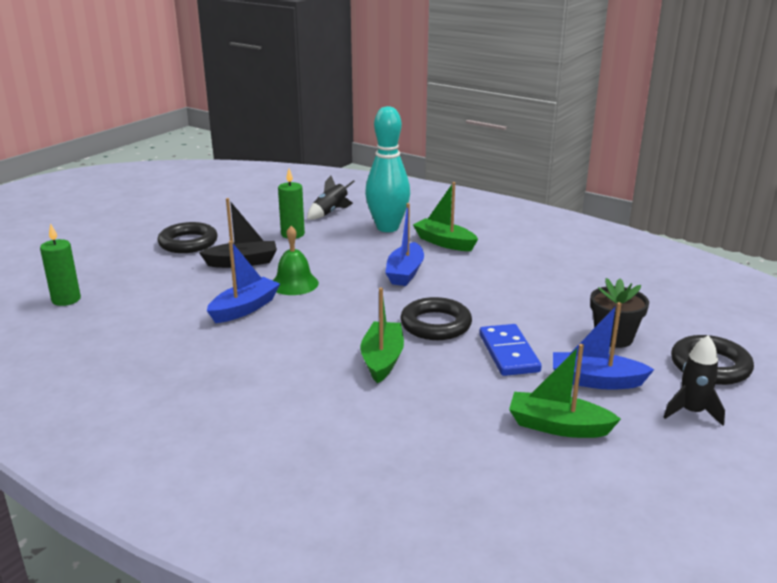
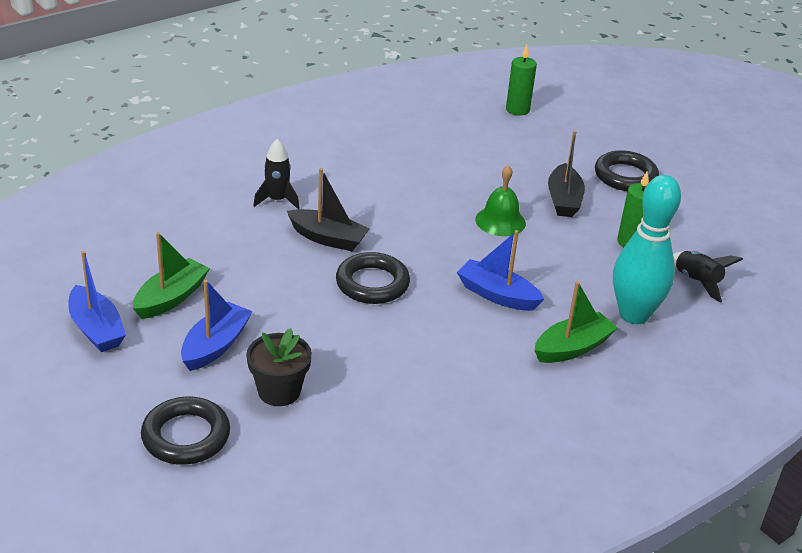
camera: 105 degrees right, 10 degrees up
(244, 308) = (460, 187): blue boat -> blue boat (96, 329)
(382, 359) = (328, 238): green boat -> black boat
(509, 353) = (294, 311): blue domino -> none
(691, 412) = (130, 382): black rocket -> black rocket (277, 200)

